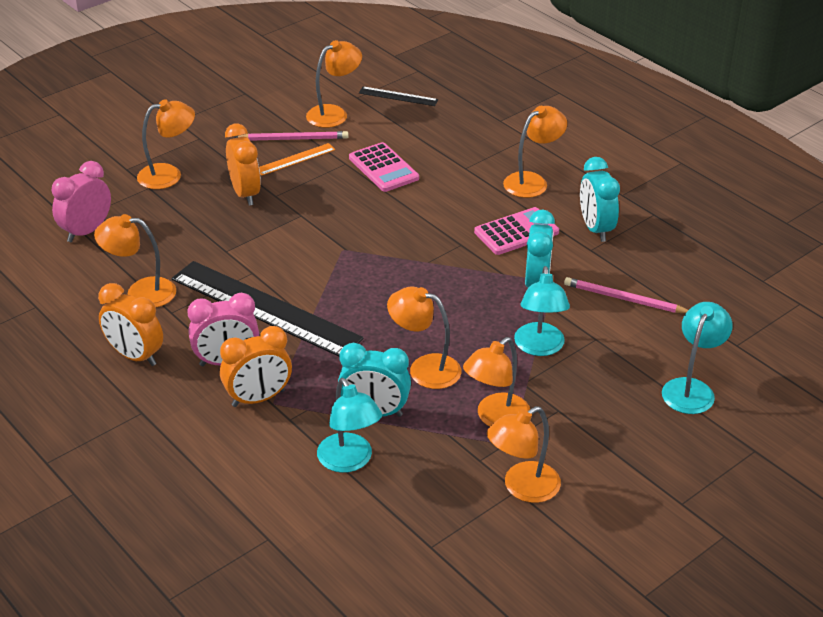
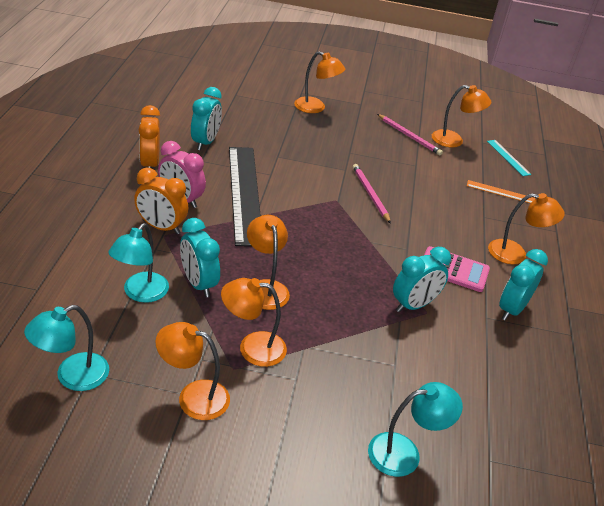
camera: 45 degrees right, 0 degrees up
(86, 231) = (233, 103): pink clock -> none
(141, 292) = (205, 142): orange lamp -> turquoise clock
(245, 194) = (336, 140): orange clock -> none
(295, 159) = (392, 145): orange ruler -> orange ruler (500, 192)
(383, 168) = (433, 182): pink calculator -> none
(398, 96) = (508, 157): black ruler -> turquoise ruler
(539, 347) = (350, 337): turquoise lamp -> turquoise lamp (72, 376)
(624, 299) = (457, 361): pink pencil -> pink pencil (370, 194)

